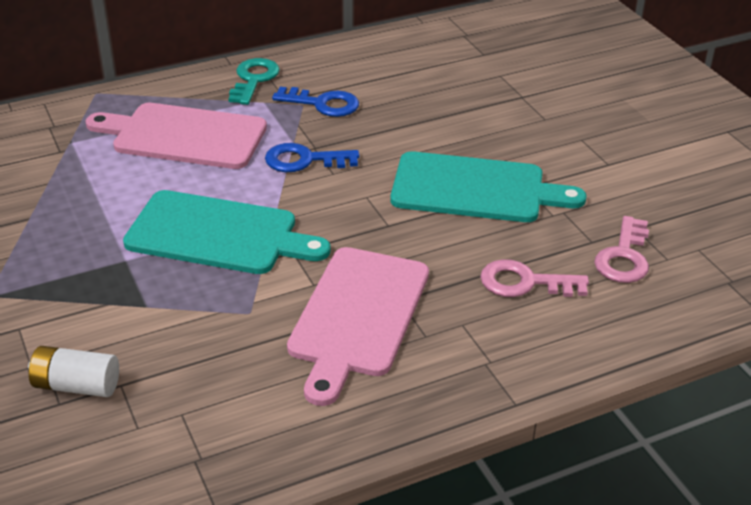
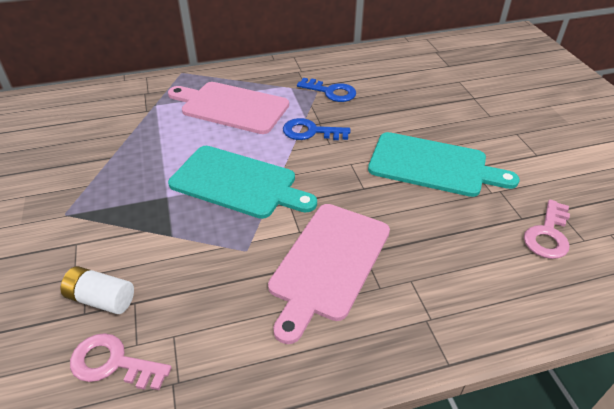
camera: 10 degrees right, 5 degrees up
(254, 79) = (287, 71): turquoise key -> none
(524, 282) = (465, 248): pink key -> pink key (113, 363)

